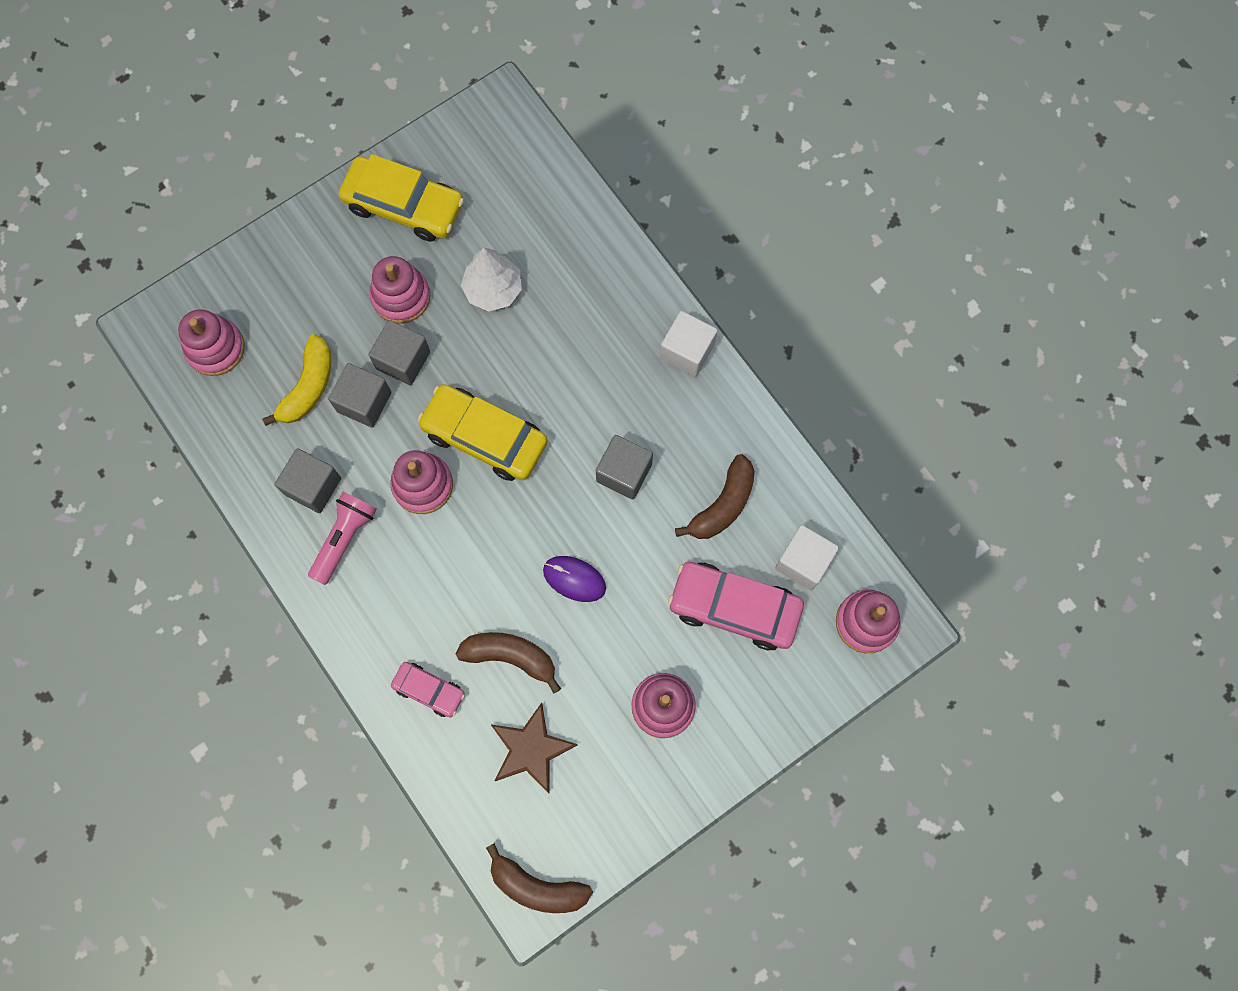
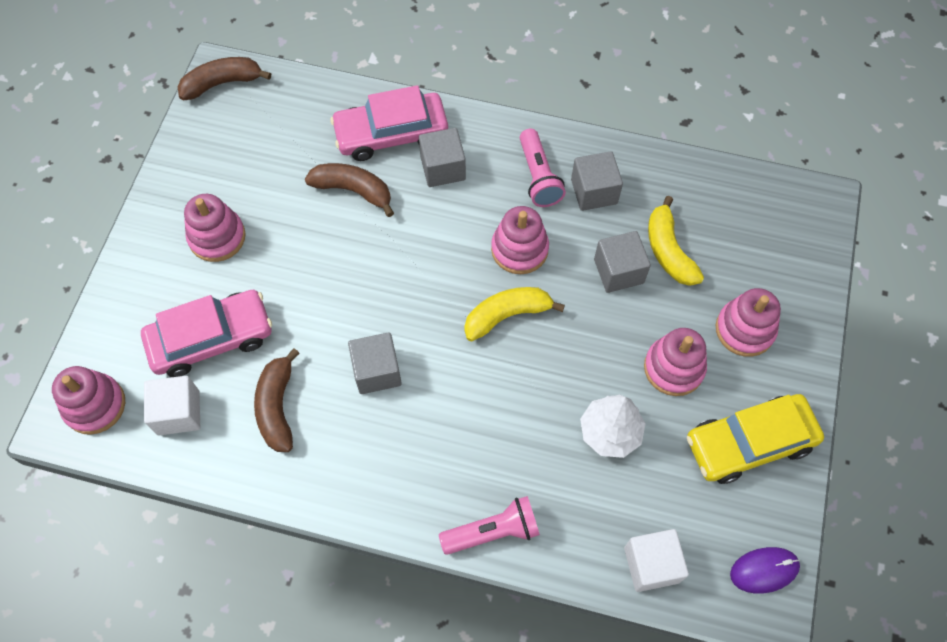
camera: 140 degrees right, 10 degrees down
(215, 348) = (760, 225): pink stacking toy -> pink stacking toy (744, 329)
(403, 360) = (622, 322): grey cube -> grey cube (443, 168)
(429, 690) = (391, 133): pink car -> pink car, size x1.83
(485, 437) = (507, 315): yellow car -> yellow banana
(510, 657) = (353, 190): brown banana -> brown banana turned 135 degrees counterclockwise
(531, 749) = (291, 149): brown star -> none
(574, 579) = (351, 270): purple mouse -> purple mouse (764, 570)
(638, 289) = (493, 531): none -> pink flashlight
(687, 351) = (406, 510): white cube -> white cube (651, 565)

